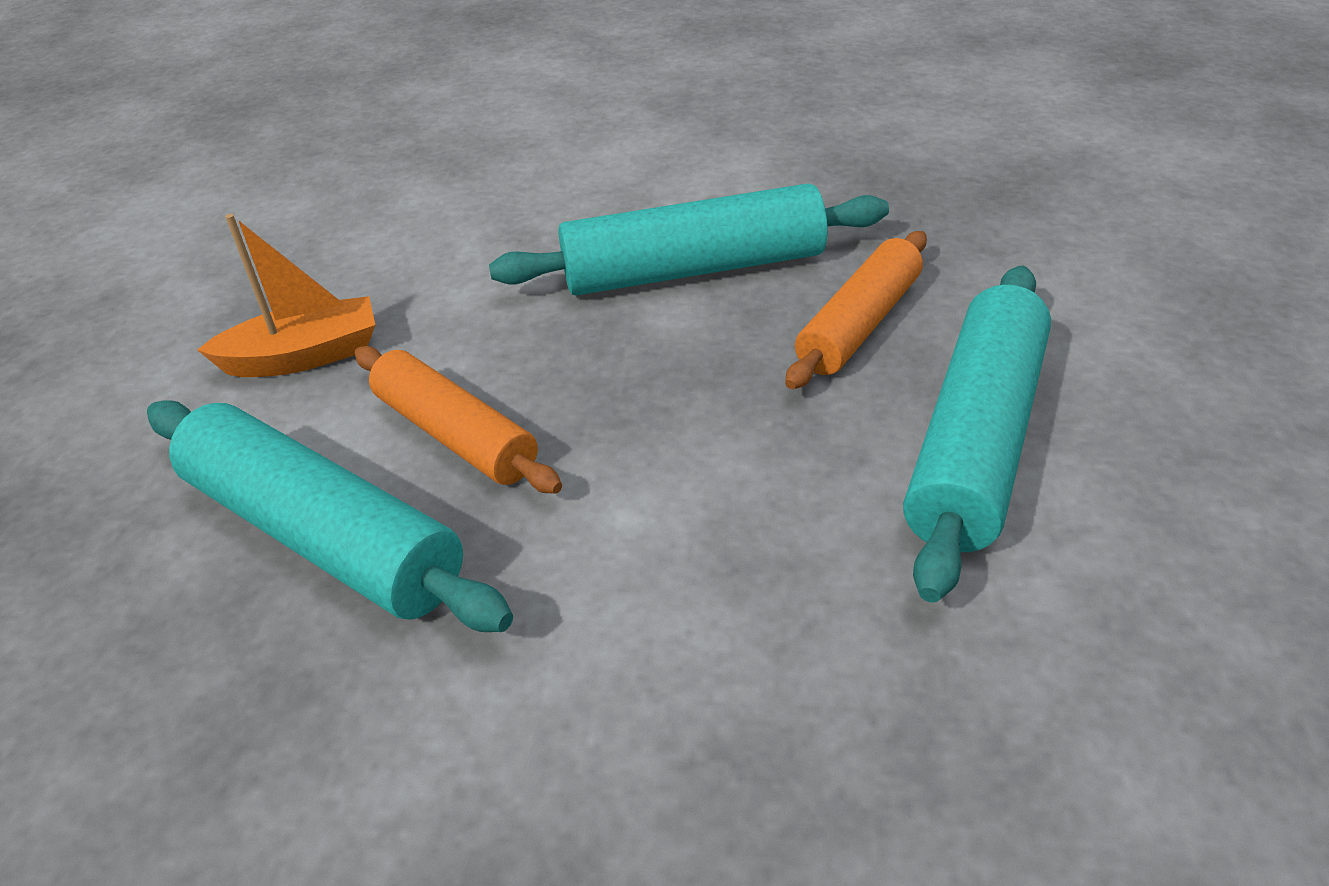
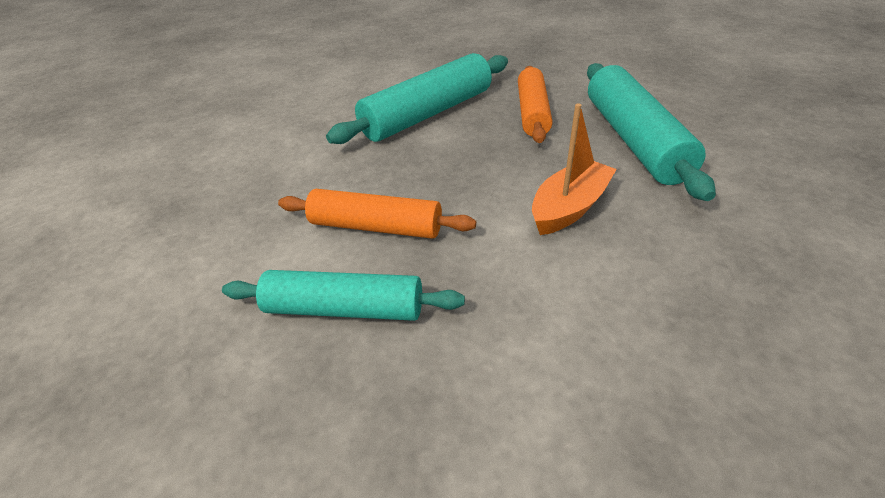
camera: 30 degrees left, 0 degrees up
(304, 356) = (234, 222): orange boat -> orange boat (569, 207)
(323, 535) = (345, 308): turquoise rolling pin -> turquoise rolling pin, size x0.67

